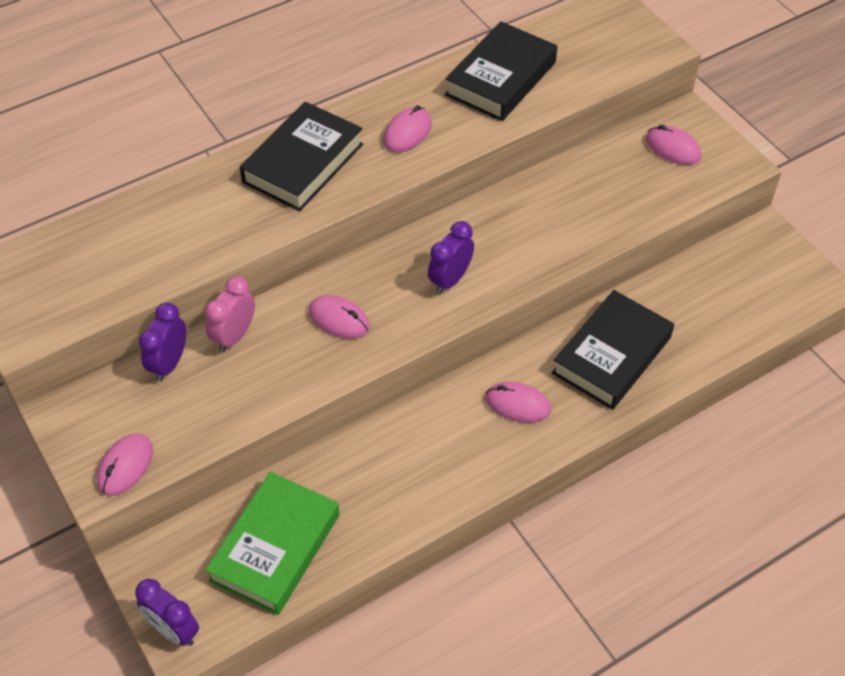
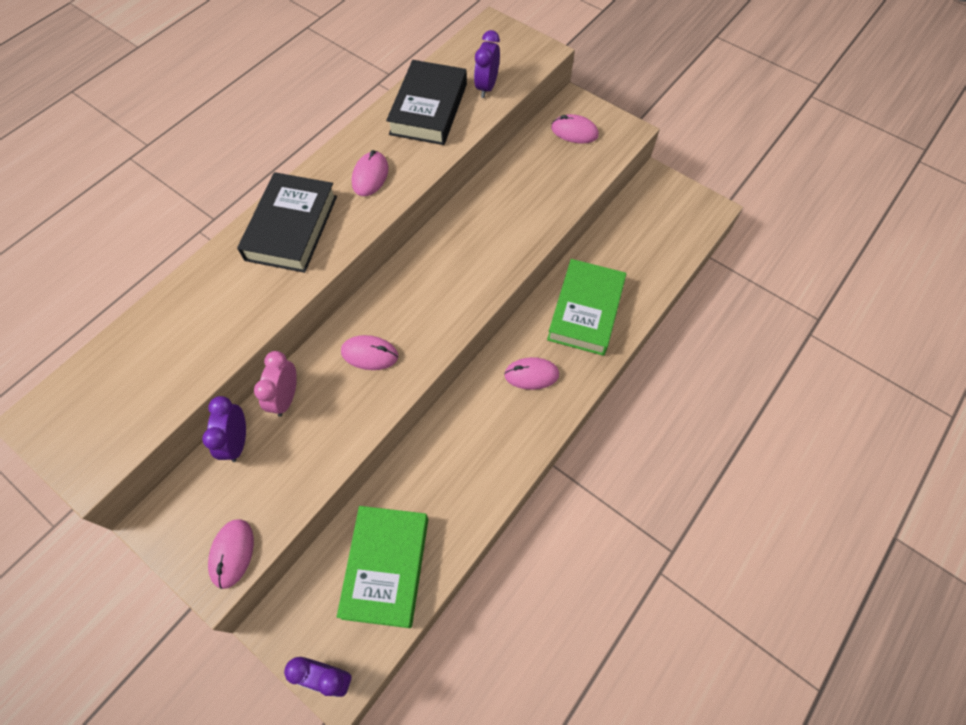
camera: 20 degrees left, 10 degrees up
(450, 280) = (447, 291): purple clock -> purple clock (486, 87)
(612, 355) = (586, 311): black book -> green book

